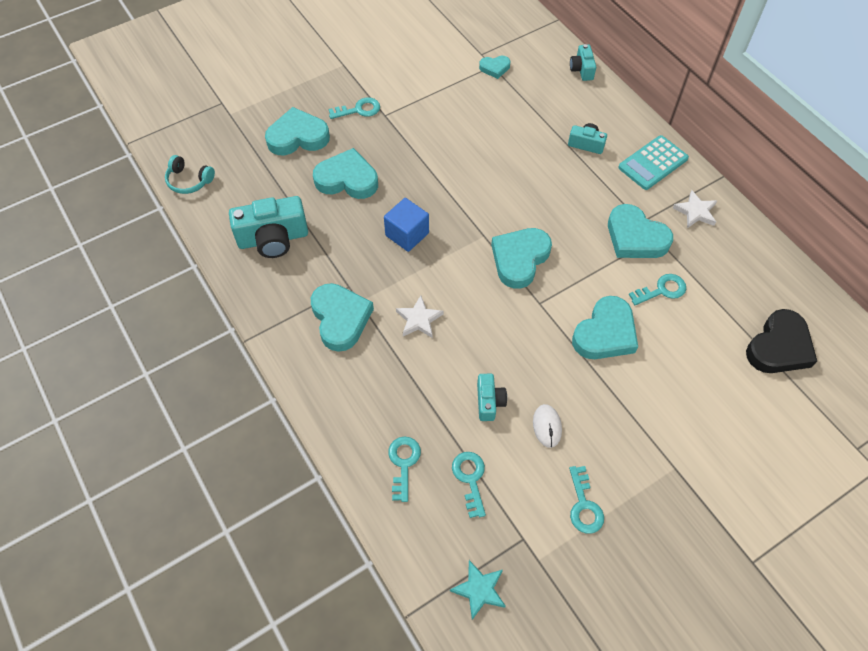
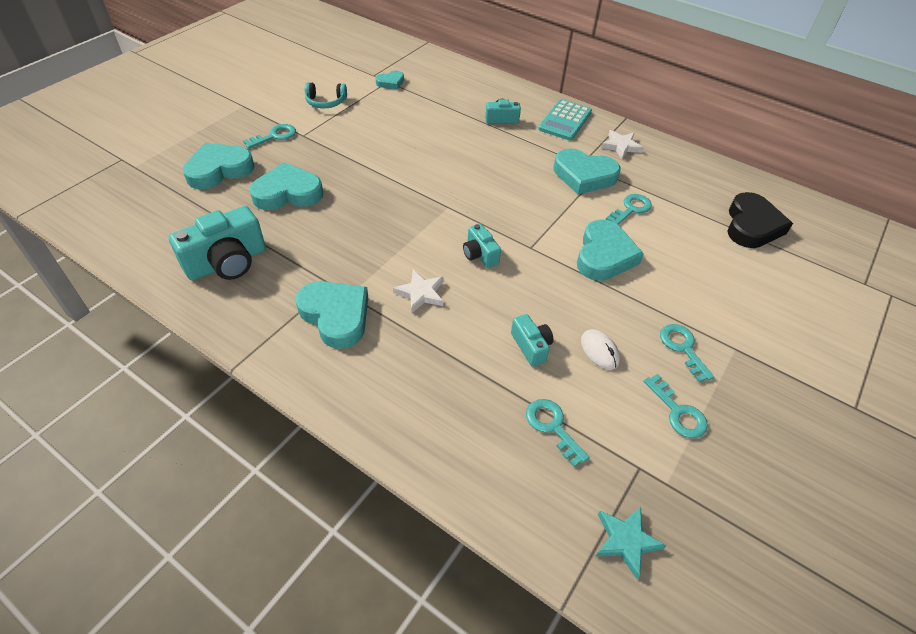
camera: 25 degrees left, 10 degrees down
(189, 181) = (106, 233): turquoise headphones -> turquoise headphones (326, 102)
(403, 463) = (474, 436): turquoise key -> turquoise key (683, 348)
(407, 234) = (372, 224): blue cube -> none
(519, 259) = (492, 217): turquoise heart -> none
(582, 69) = (467, 70): turquoise camera -> turquoise camera (480, 254)

